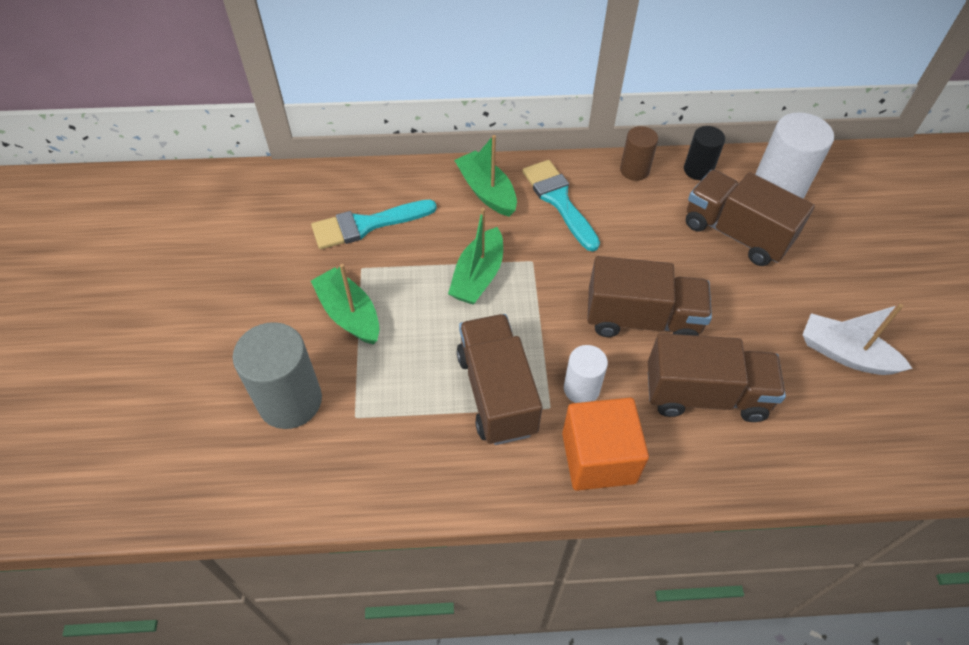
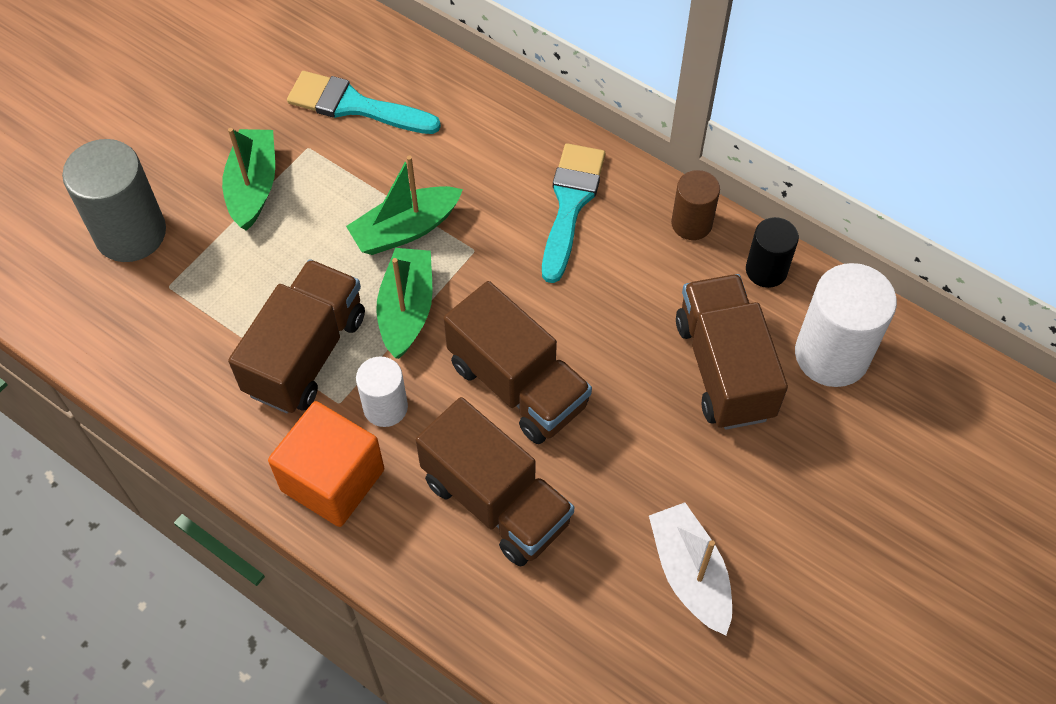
camera: 40 degrees right, 5 degrees up
(486, 191) = (506, 145): green boat -> green boat (406, 310)

